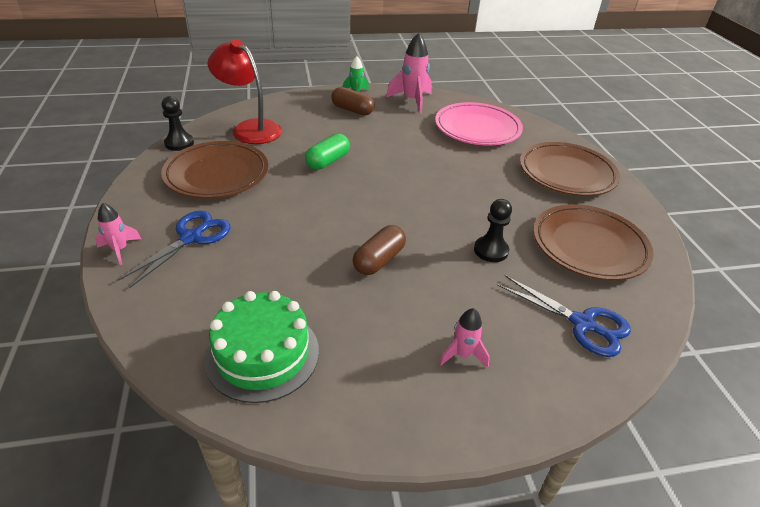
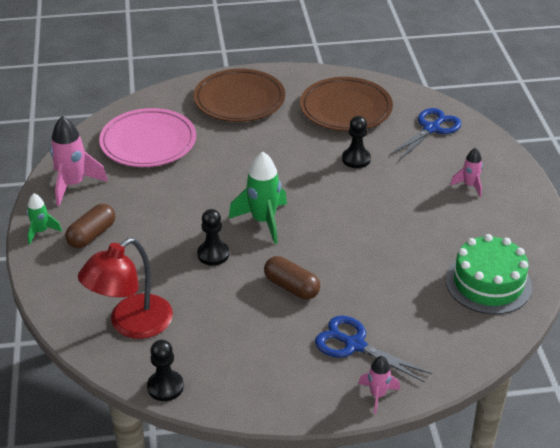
camera: 85 degrees left, 0 degrees up
(217, 174) = (239, 341): brown plate -> none
(327, 161) = (213, 254): green capsule -> black pawn
(374, 187) = (263, 221): none -> green rocket
(379, 260) = (374, 221): brown capsule -> brown capsule (291, 287)

